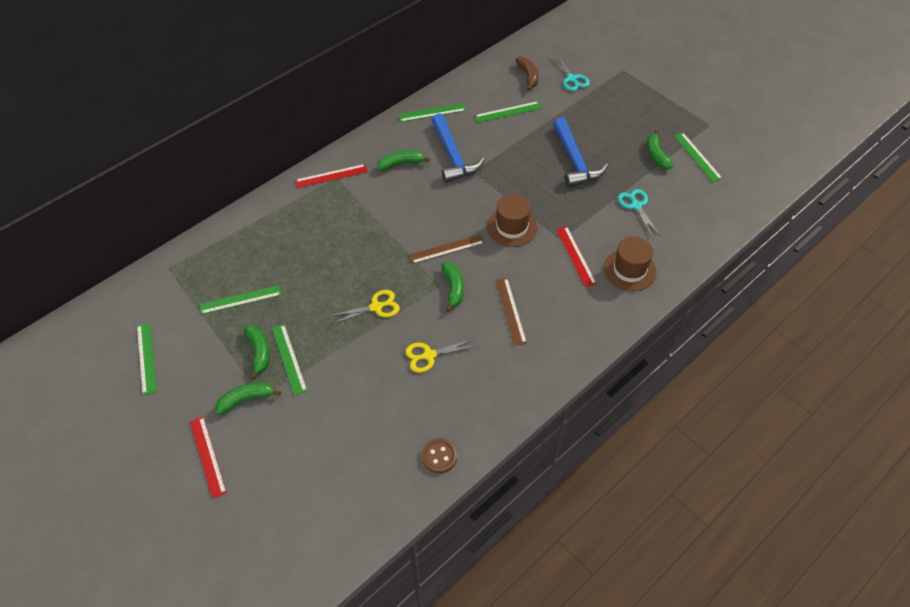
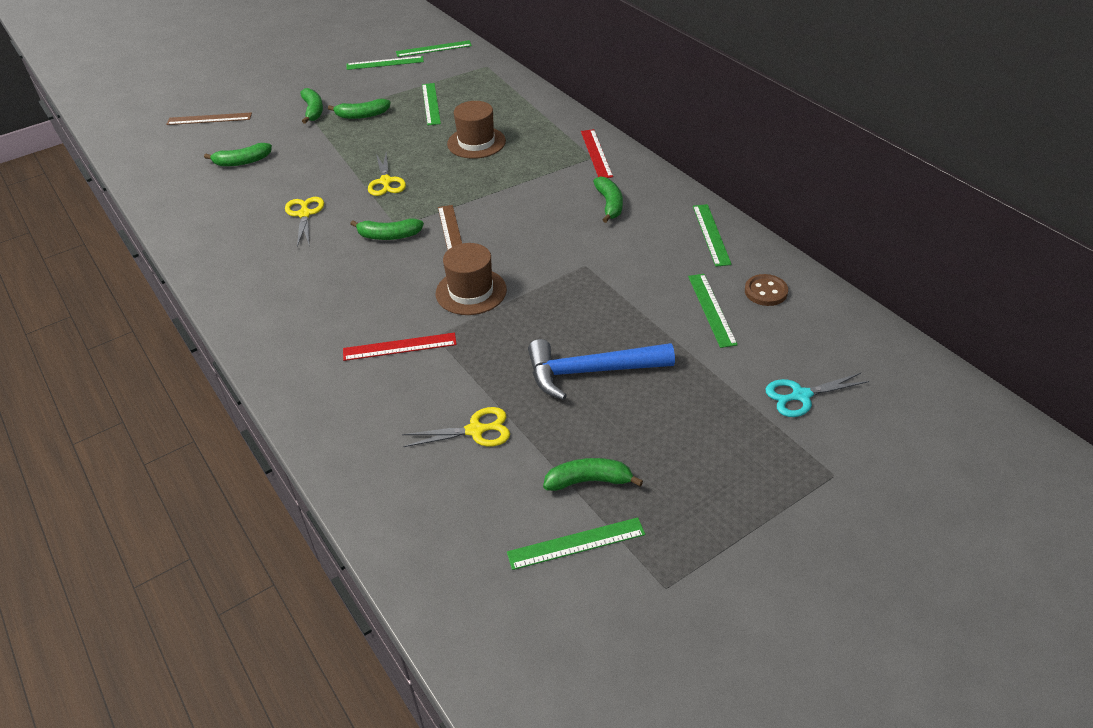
camera: 100 degrees right, 10 degrees down
(207, 456) = (267, 95): red ruler -> none
(289, 359) = (346, 131): green ruler -> green ruler (433, 49)
(345, 435) = (242, 162): none -> green banana
(439, 456) = (182, 215): brown button -> brown button (766, 292)
(453, 156) = (618, 248): blue hammer -> none
(510, 311) = (335, 278): brown ruler -> brown ruler (209, 119)
(528, 76) = (803, 341): brown banana -> none
(629, 270) = (353, 400): brown hat -> brown hat (476, 142)
(636, 206) = (475, 430): turquoise scissors -> yellow scissors

